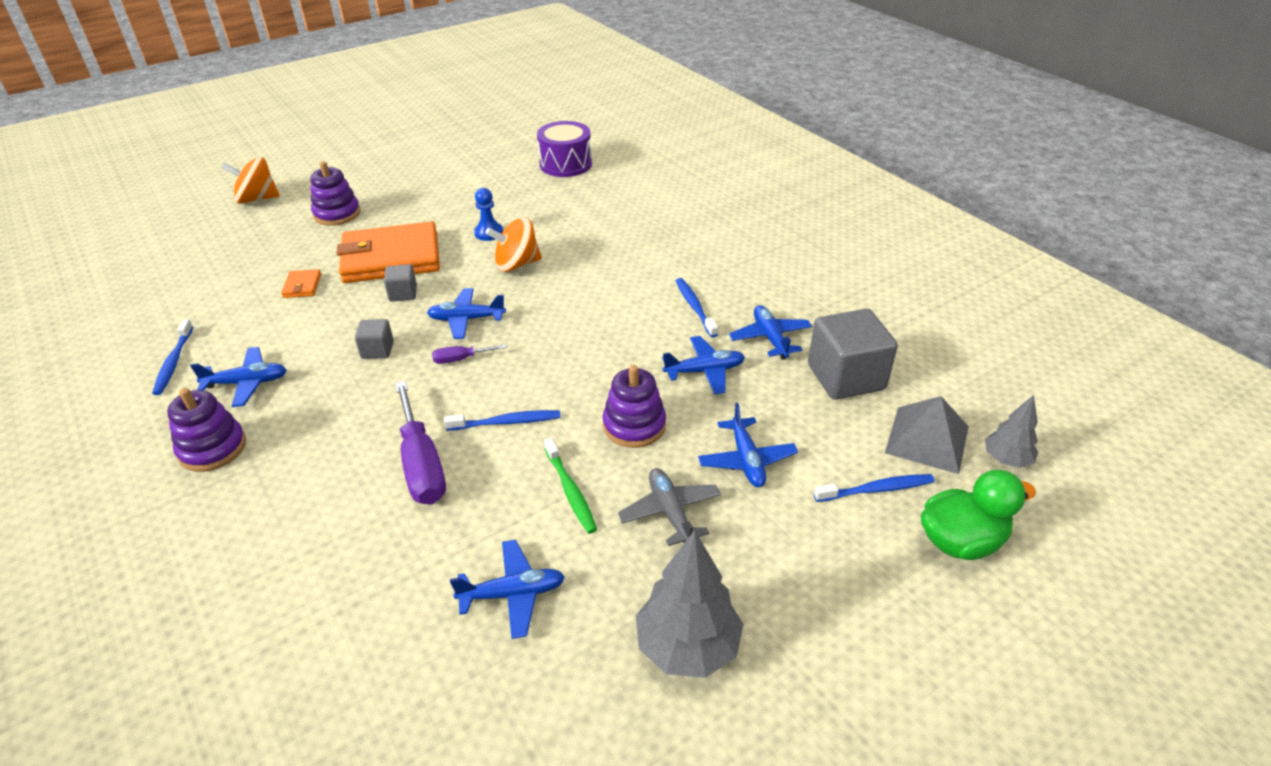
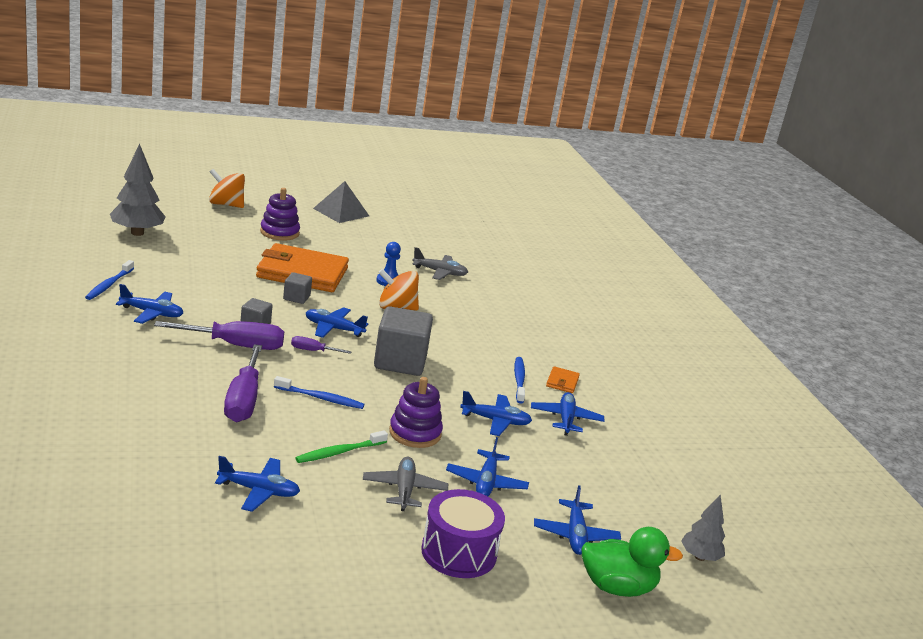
camera: 15 degrees right, 15 degrees down
(212, 448) = (107, 342): purple stacking toy -> none
(302, 286) = (225, 269): orange wallet -> orange wallet (562, 382)
(370, 388) = (235, 345): none -> purple screwdriver
(534, 201) = (440, 272): none -> grey plane
(565, 164) = (484, 255): purple drum -> purple drum (459, 552)
(570, 491) = (339, 452): green toothbrush -> green toothbrush turned 60 degrees clockwise
(687, 647) = (360, 563): grey tree -> grey tree (137, 233)
(846, 377) = (608, 463): grey cube -> grey cube (400, 362)
(876, 489) = (575, 535): blue toothbrush -> blue plane
(927, 439) = (643, 522): grey pyramid -> grey pyramid (341, 212)

